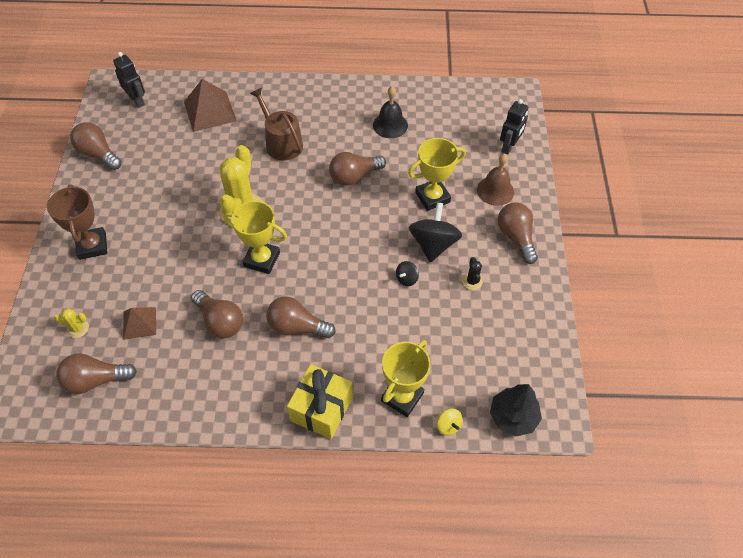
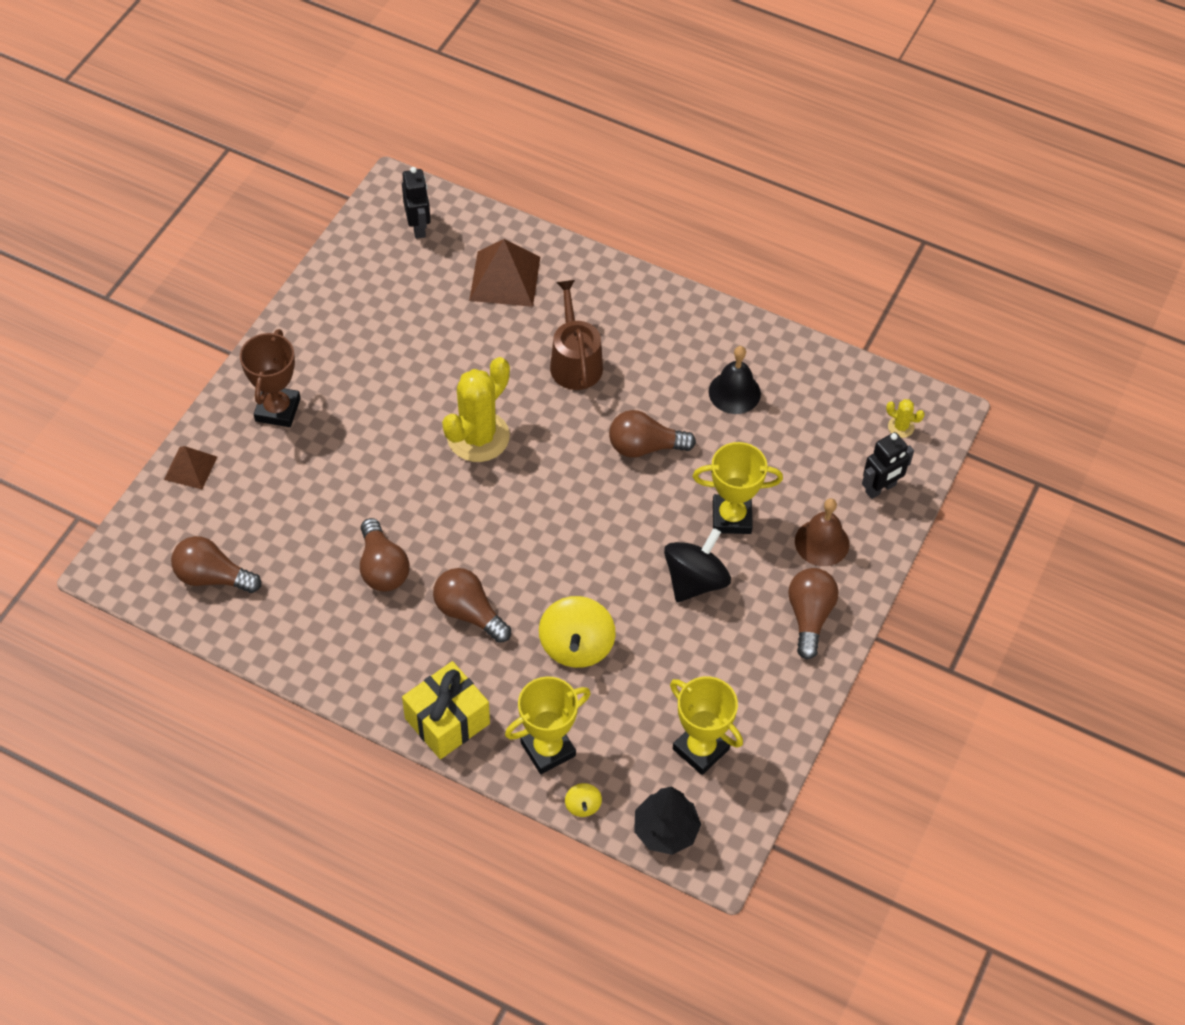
camera: 25 degrees right, 0 degrees up
(78, 328) = (218, 507): yellow cactus -> yellow cactus (901, 427)
(98, 154) = (337, 286): brown light bulb -> none
(139, 323) = (290, 530): brown pyramid -> brown pyramid (190, 468)
(262, 259) = (470, 511): yellow trophy -> yellow trophy (701, 749)
(382, 318) = (576, 646): none -> yellow spinning top
(406, 279) = (635, 610): black spinning top -> none
(472, 281) = (716, 649): black cactus -> none

